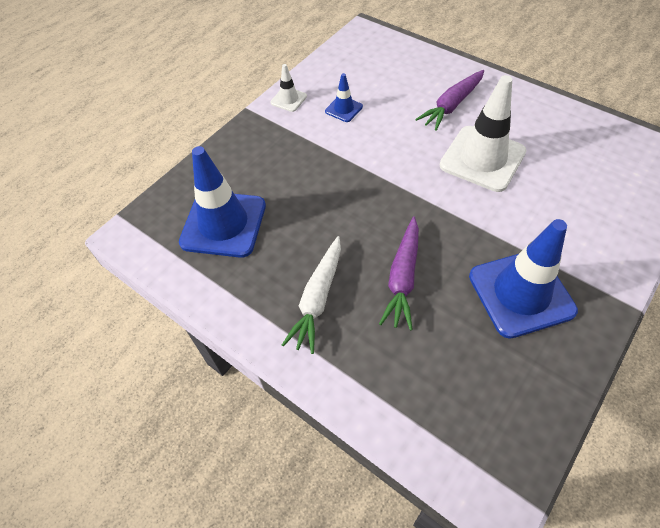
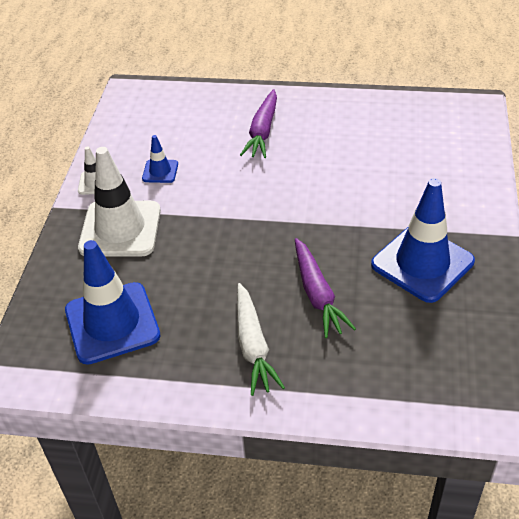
camera: 30 degrees left, 10 degrees down
(482, 158) = (320, 167): white traffic cone -> white traffic cone (120, 229)

